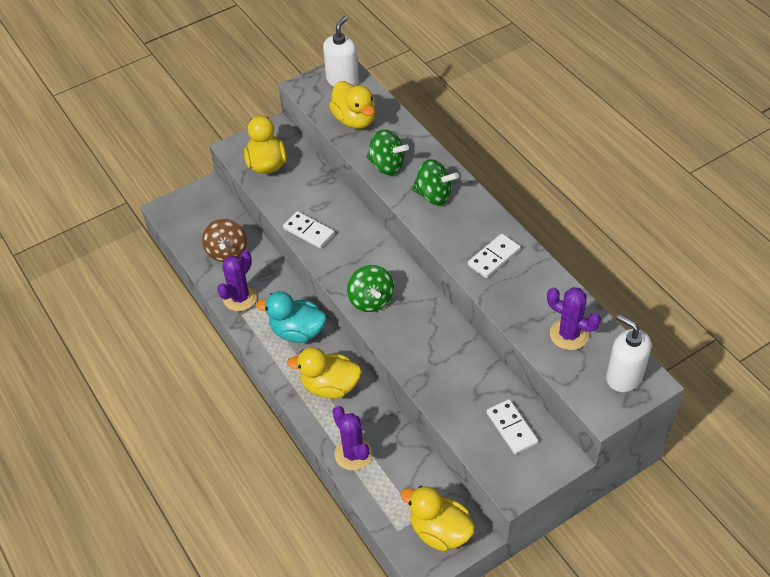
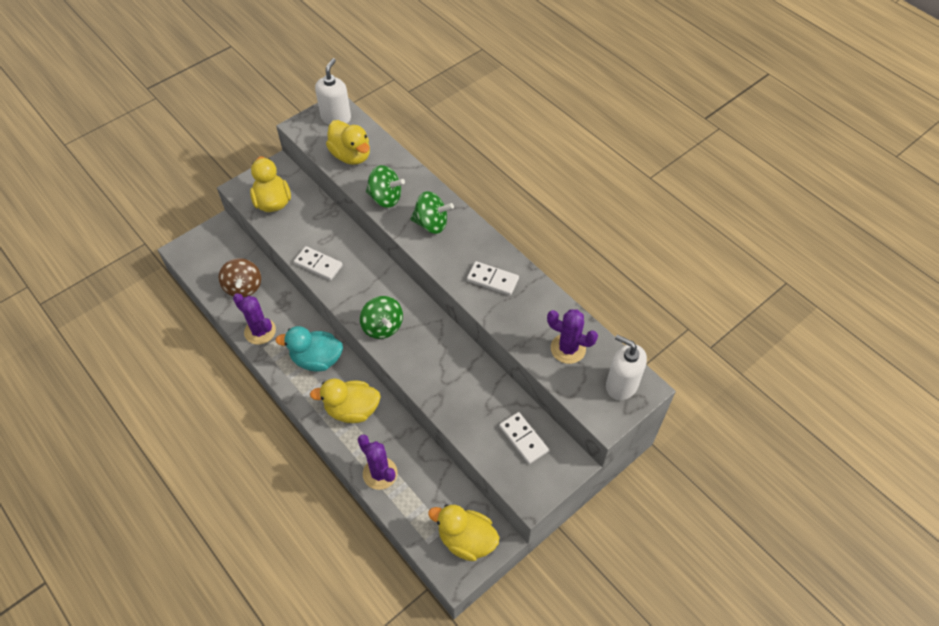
camera: 10 degrees left, 5 degrees up
(240, 298) = (260, 331): purple cactus -> purple cactus turned 75 degrees counterclockwise
(494, 257) = (492, 280): white domino -> white domino turned 75 degrees clockwise

